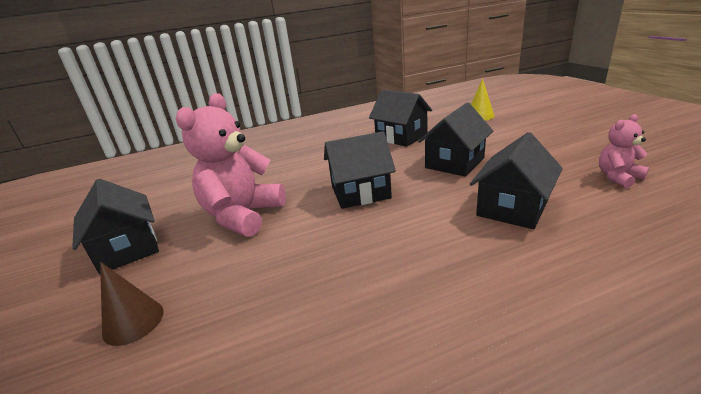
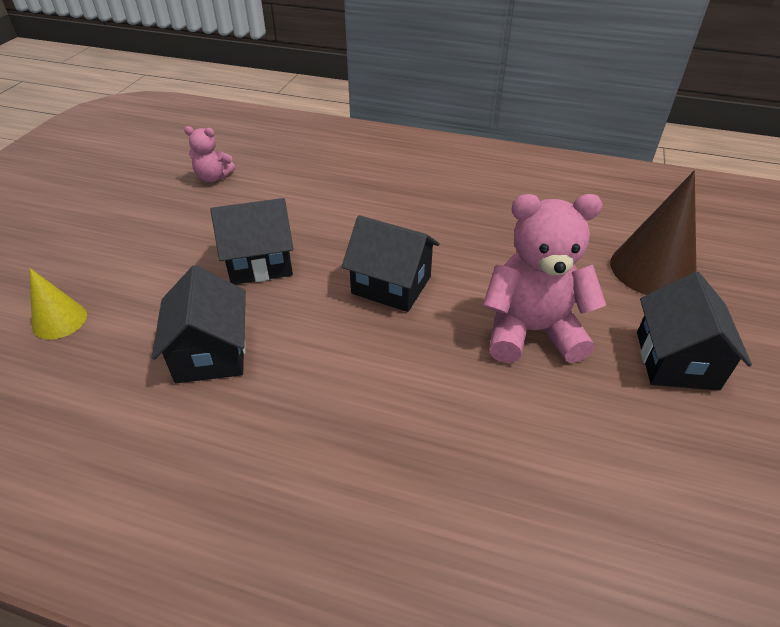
camera: 145 degrees left, 15 degrees up
(133, 322) = (652, 269): brown cone -> brown cone, size x1.78
(243, 216) = (531, 331): pink teddy bear -> pink teddy bear turned 150 degrees counterclockwise
(512, 208) = (317, 200): black house -> none

